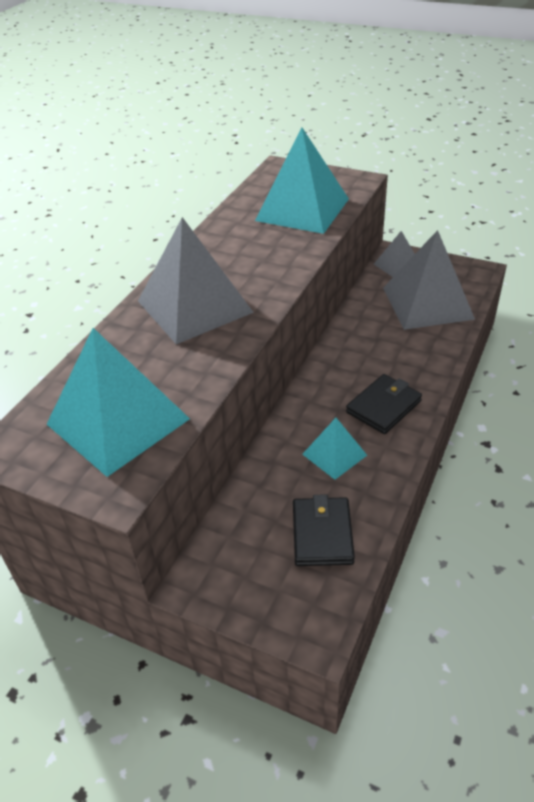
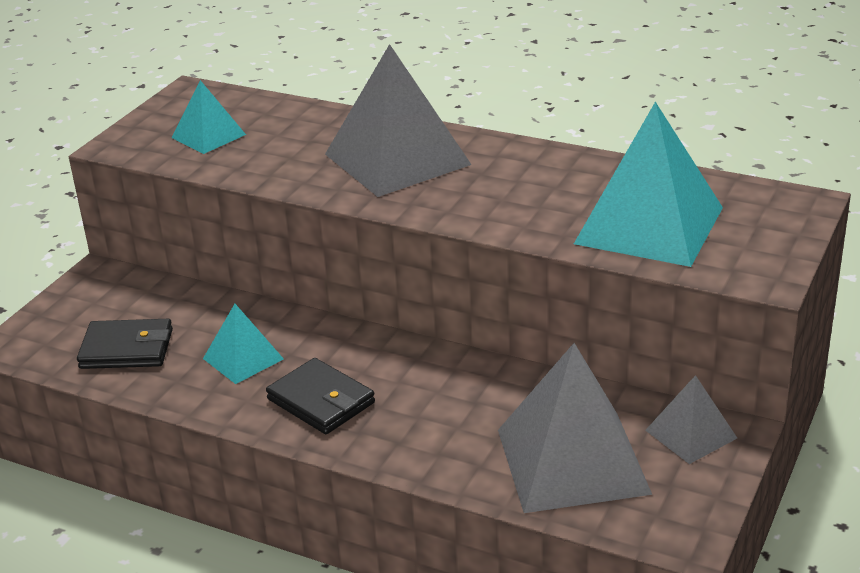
camera: 90 degrees right, 10 degrees down
(118, 421) = (208, 136): turquoise pyramid -> turquoise pyramid, size x0.52

